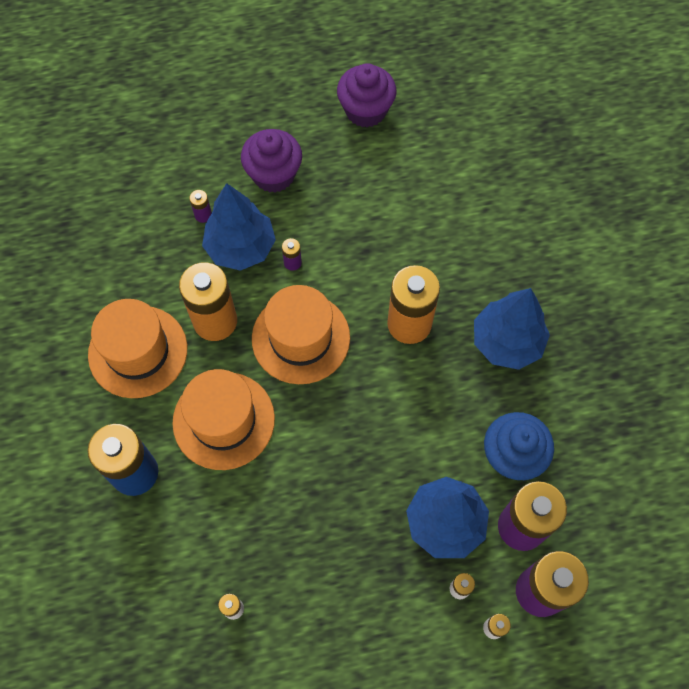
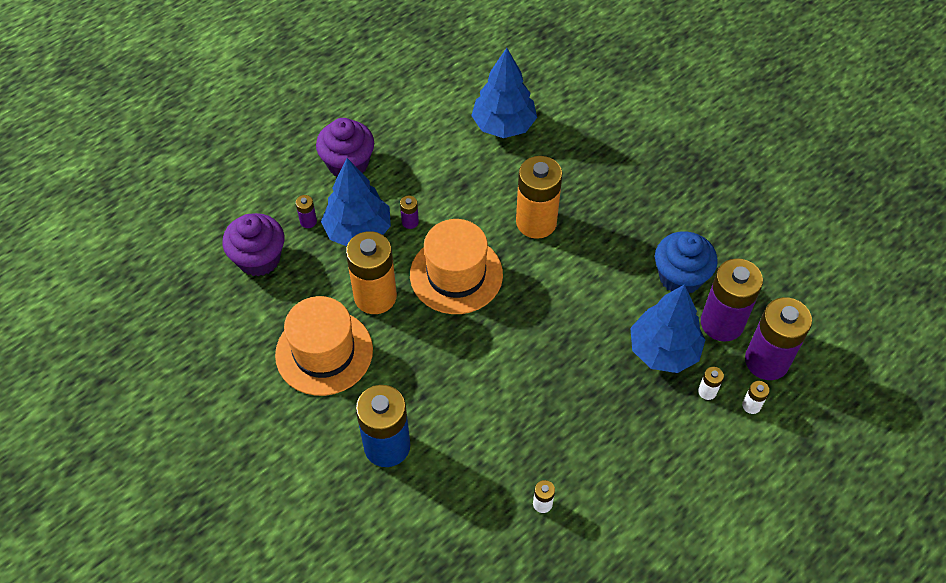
camera: 30 degrees left, 10 degrees down
(223, 420) = (435, 367): orange hat -> none
(365, 110) = (392, 83): purple cupcake -> purple cupcake (259, 259)
(506, 342) = (620, 199): blue tree -> blue tree (503, 125)

